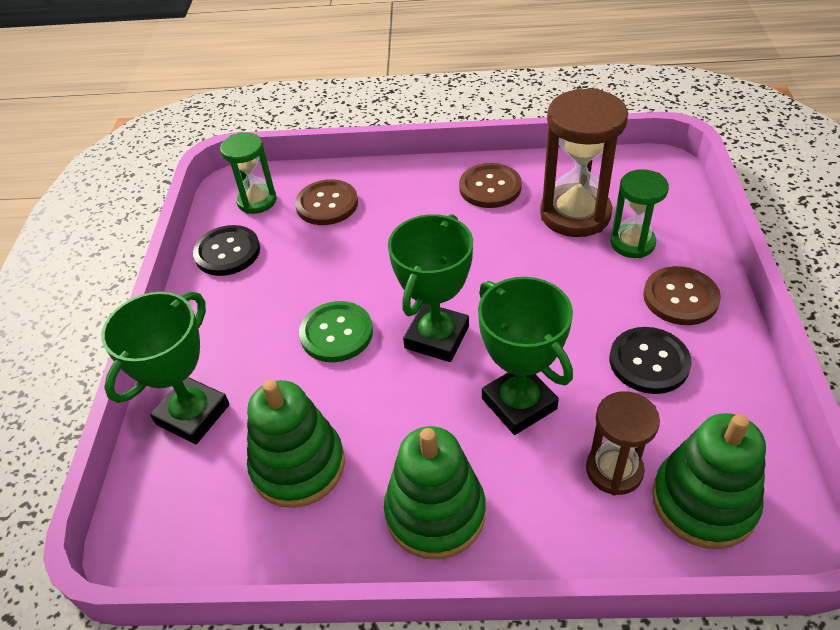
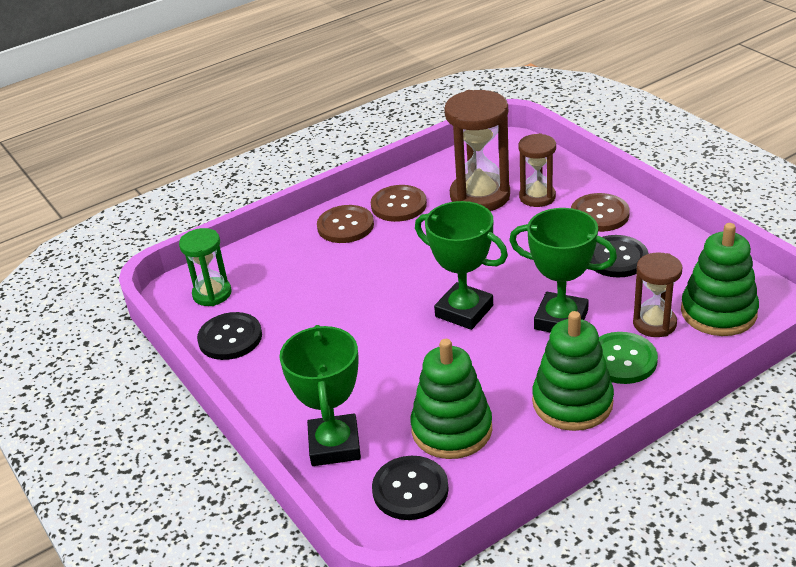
camera: 35 degrees left, 10 degrees down
(201, 508) = (410, 489): none -> black button
(327, 204) = (278, 270): brown button -> brown button (345, 226)
(336, 333) = (387, 344): green button -> green button (622, 360)
(436, 337) = (464, 311): green trophy -> green trophy turned 45 degrees counterclockwise
(632, 243) = (537, 197): green hourglass -> brown hourglass

